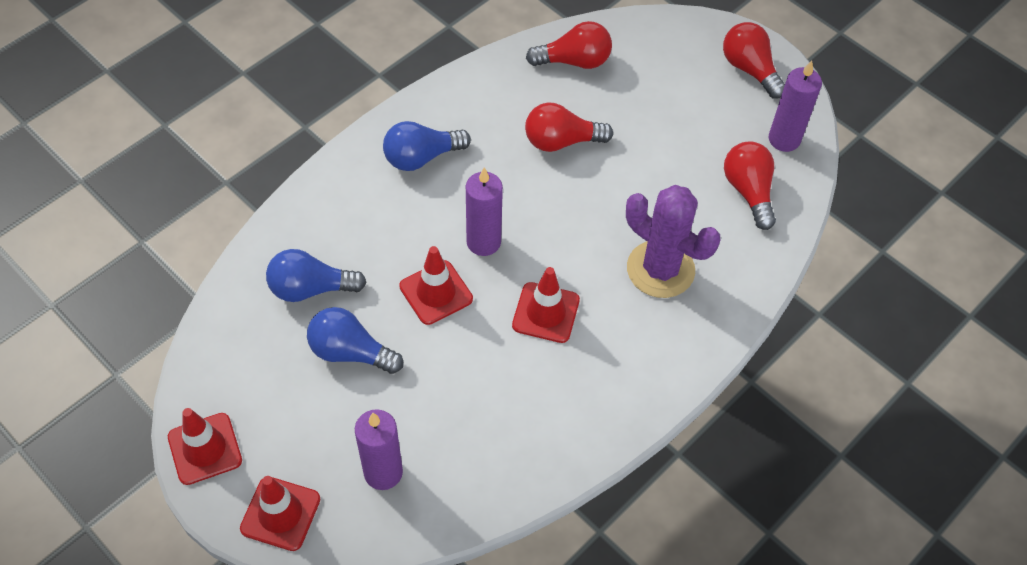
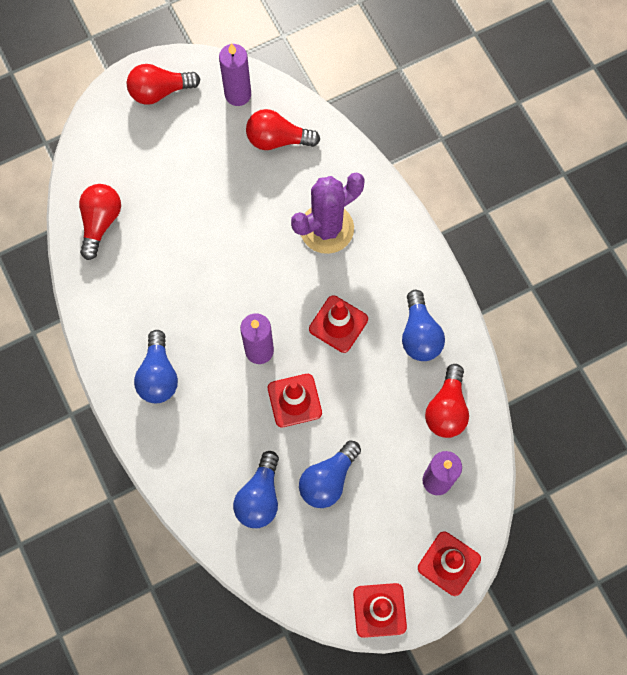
camera: 70 degrees left, 15 degrees up
(561, 141) = (181, 260): red light bulb -> red light bulb (446, 409)
(566, 404) = (419, 334): none -> blue light bulb

